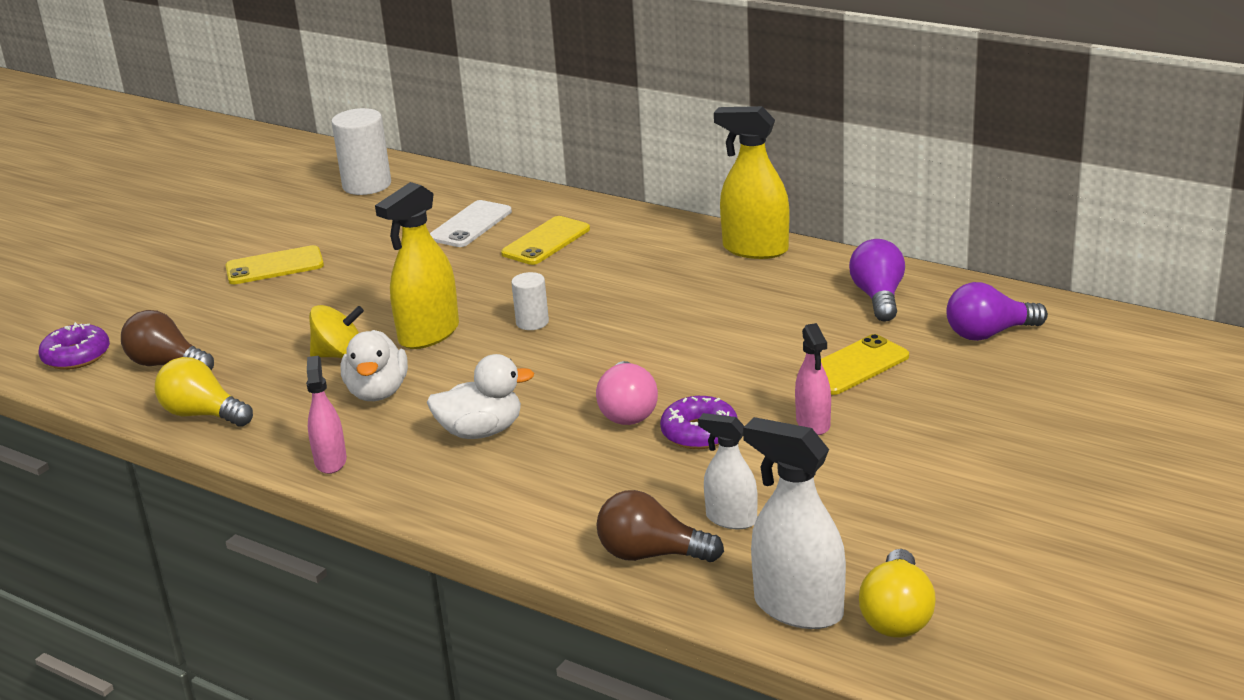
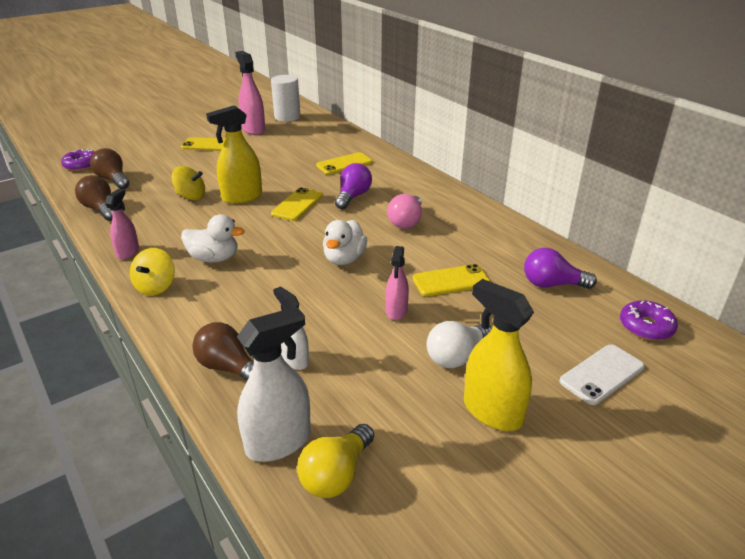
camera: 20 degrees right, 5 degrees up
(203, 414) = (100, 209): yellow light bulb -> brown light bulb
(328, 221) = (253, 129): none -> pink spray bottle
(377, 392) = (187, 221): white duck -> white duck (344, 259)
(433, 493) = (156, 287): none -> yellow spinning top
(470, 225) = (316, 147): white phone -> white phone (601, 374)
(532, 322) = (297, 205): white cylinder -> yellow phone
(627, 411) = (299, 270): pink light bulb -> pink light bulb (406, 222)
(699, 433) = (326, 296): purple donut -> purple donut (646, 327)
(755, 249) = (450, 195): yellow spray bottle -> yellow spray bottle (492, 411)
(798, 608) = (279, 442): white spray bottle -> white spray bottle turned 90 degrees clockwise
(878, 297) = (499, 242): purple light bulb -> purple light bulb (353, 196)
(935, 452) = (456, 356): none -> white light bulb

